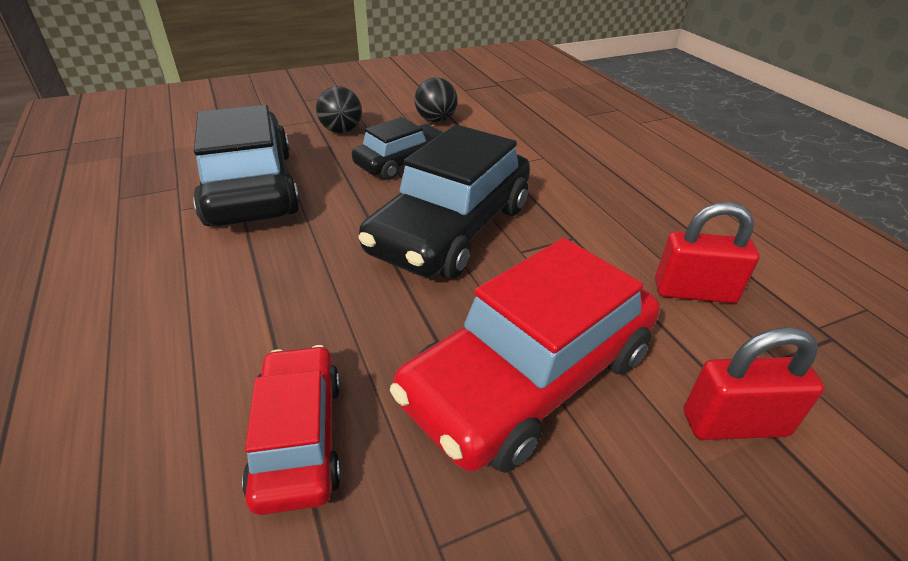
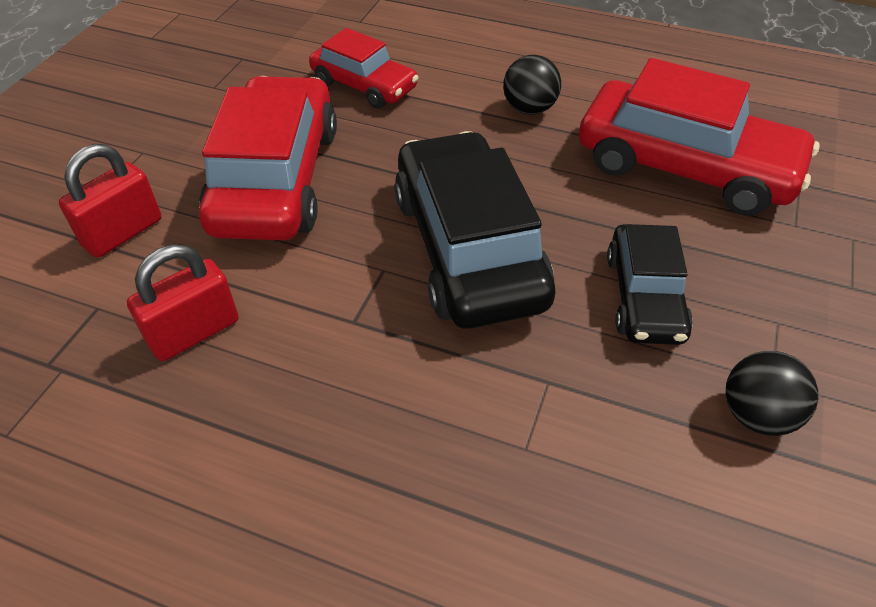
camera: 135 degrees right, 10 degrees up
(251, 187) = (685, 167): black car -> red car
(341, 131) = (790, 293): black ball -> black ball (529, 109)

